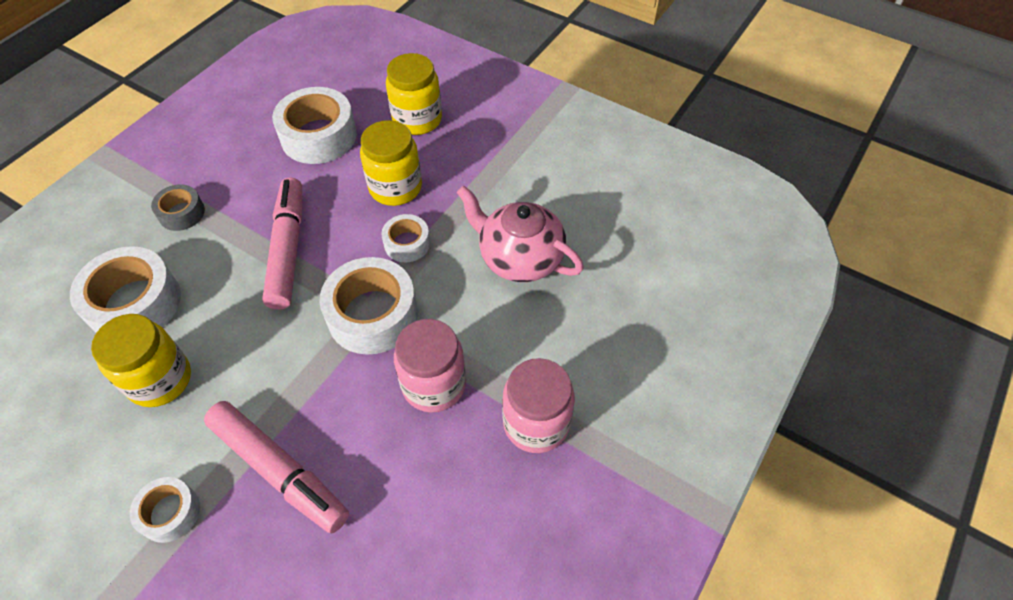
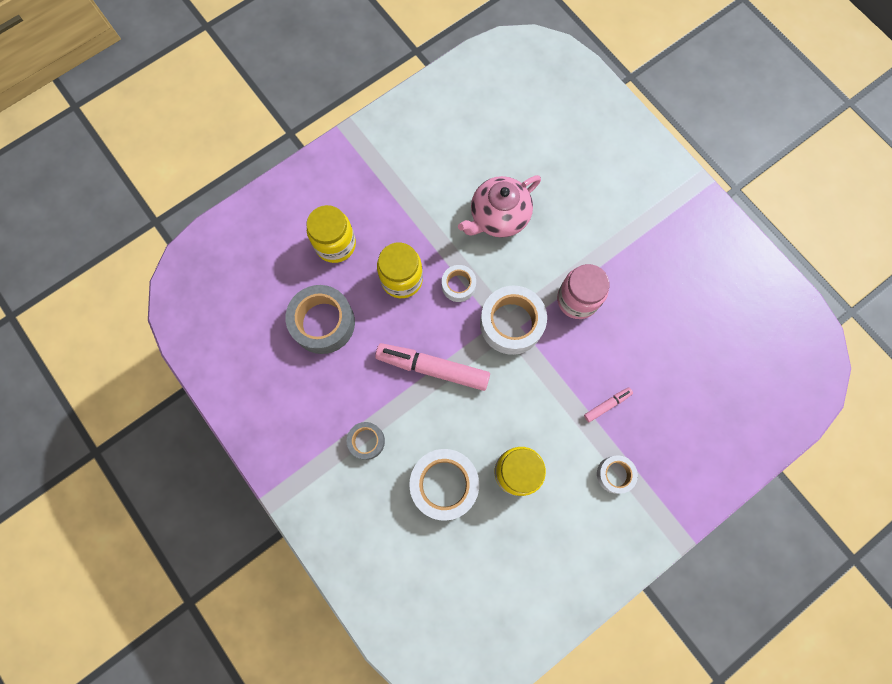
camera: 70 degrees left, 20 degrees up
(279, 471) = (607, 405): pink marker -> pink marker, size x0.47
(318, 136) = (323, 323): white tape -> grey tape
(536, 423) = (622, 250): pink jar -> none

